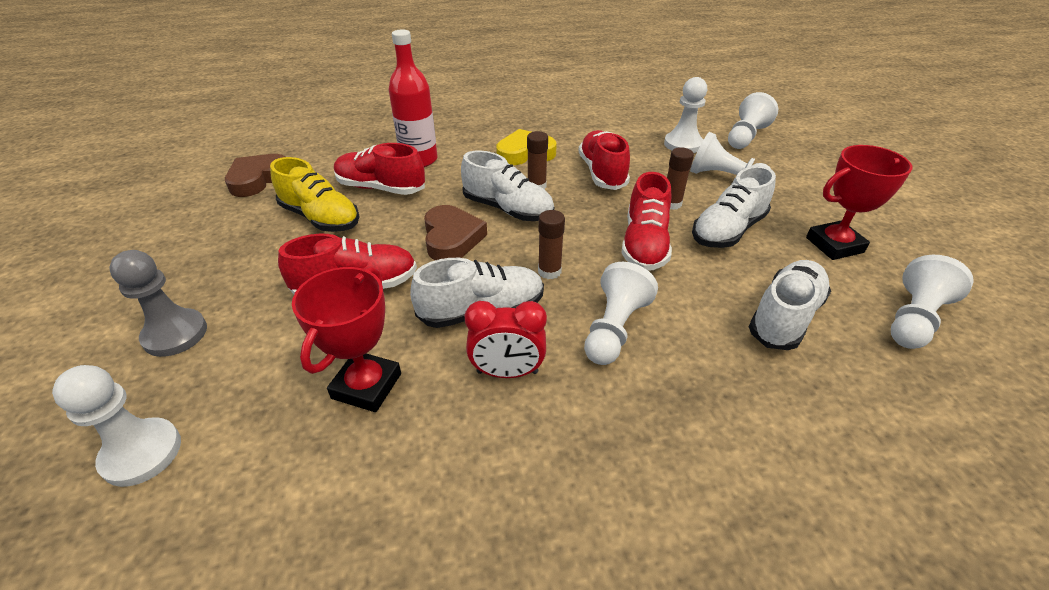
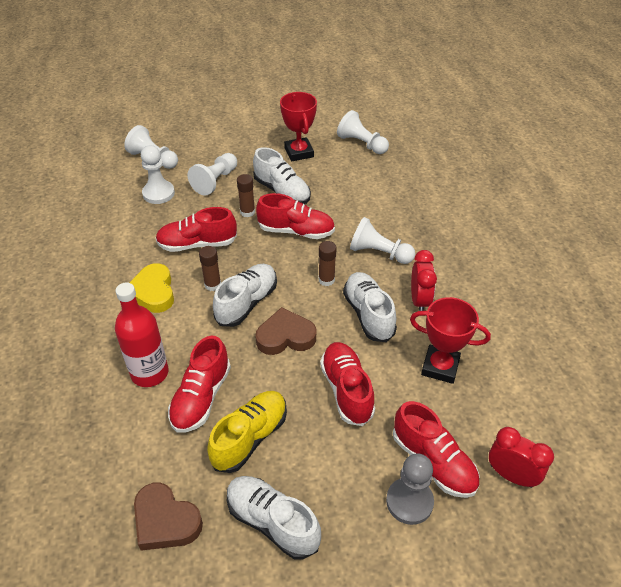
camera: 90 degrees left, 5 degrees up
(142, 453) = (511, 475): white pawn -> red clock
(214, 362) = (433, 462): none -> red shoe
(784, 317) = (364, 186): white shoe -> white shoe (272, 522)

